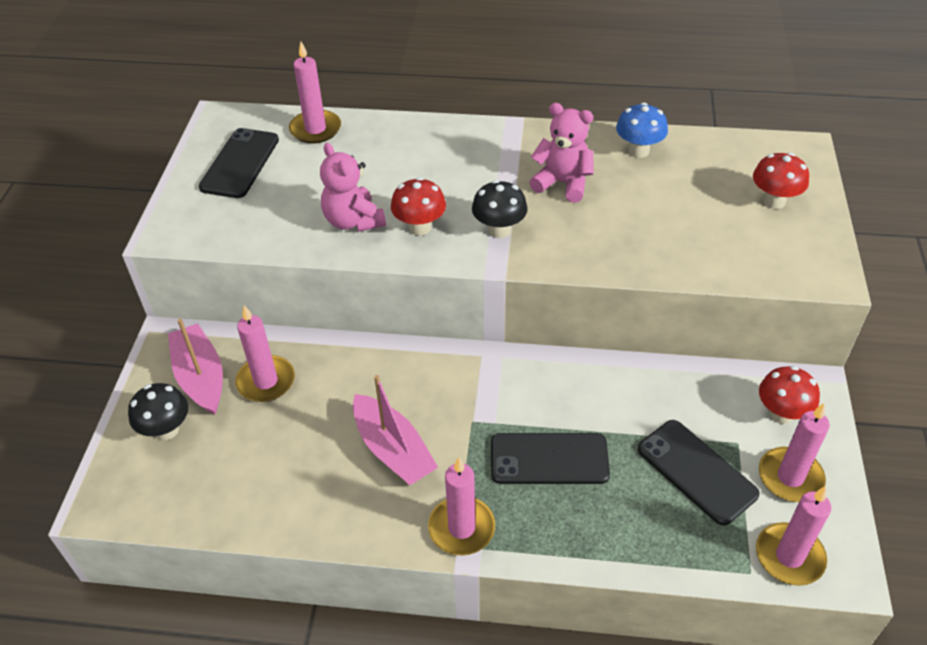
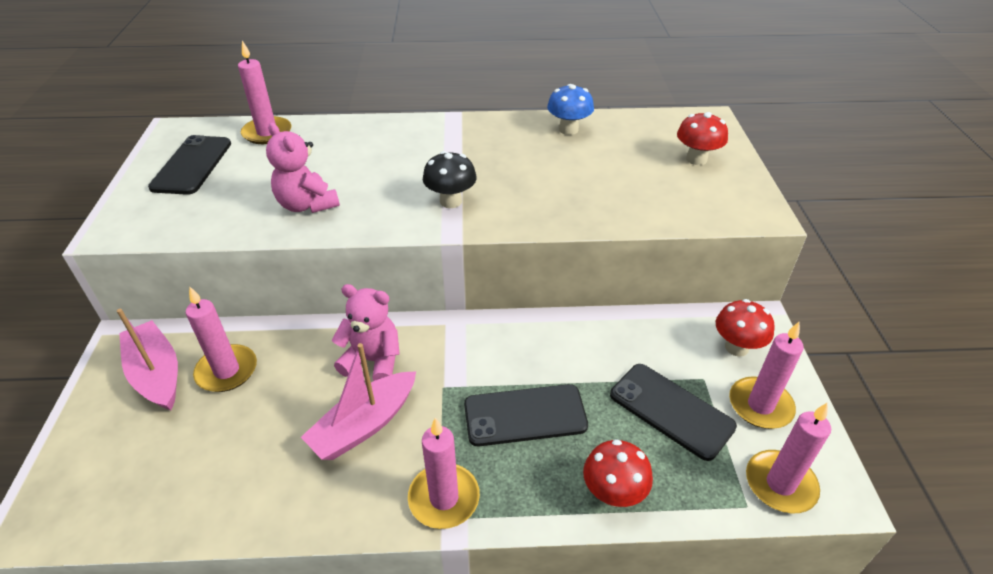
camera: 10 degrees left, 5 degrees down
(166, 430) = (116, 432): black mushroom -> none
(393, 450) = (364, 425): pink boat -> pink boat turned 90 degrees clockwise
(419, 227) = (373, 205): red mushroom -> red mushroom (613, 493)
(563, 183) = (505, 159): pink teddy bear -> pink teddy bear (373, 361)

